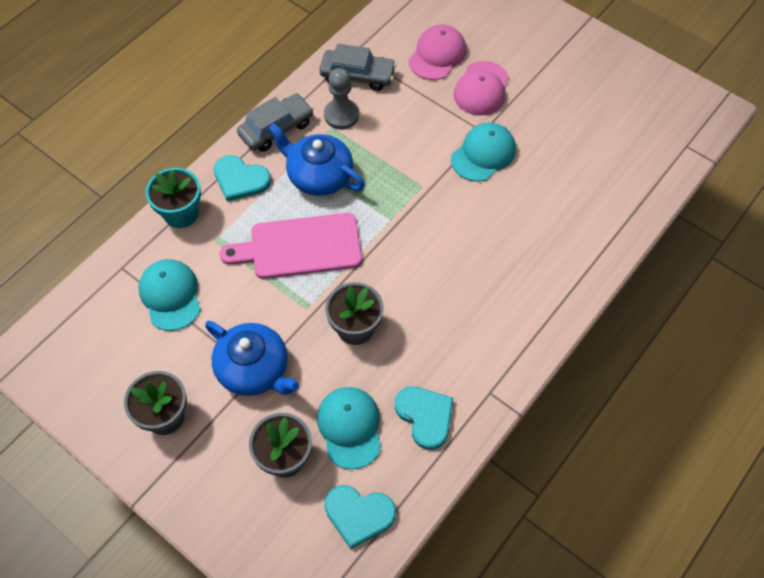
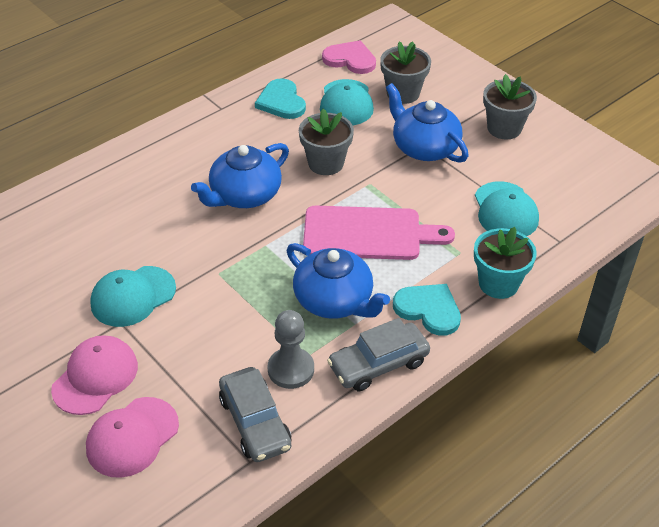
camera: 170 degrees left, 15 degrees down
(357, 75) = (255, 422): grey car -> grey car turned 135 degrees counterclockwise
(359, 514) = (350, 59): turquoise heart -> pink heart
(426, 272) = (244, 195): none -> blue teapot

